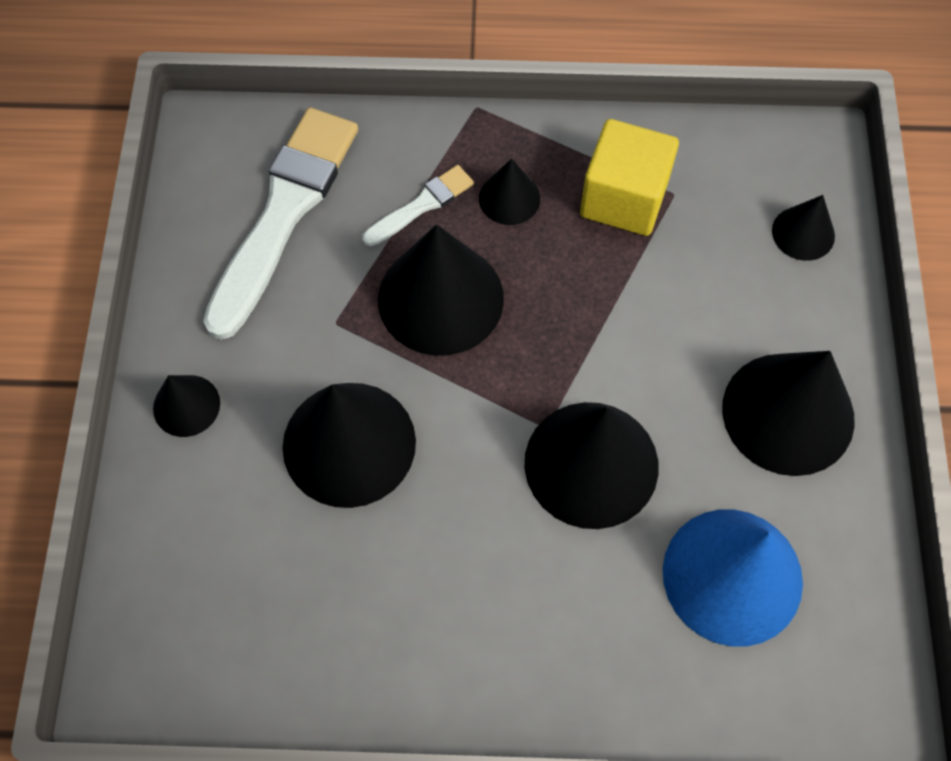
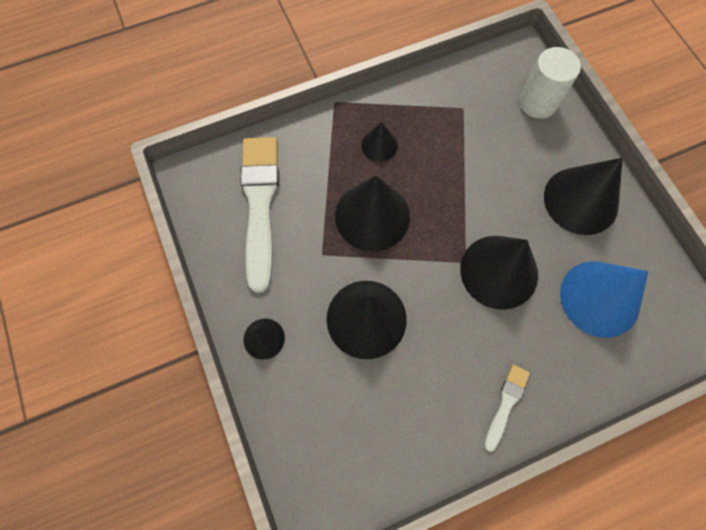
camera: 25 degrees left, 5 degrees up
(421, 205) = (334, 168): white brush -> white brush (506, 404)
(624, 198) = (439, 121): yellow cube -> none
(803, 233) = (538, 102): black cone -> white cylinder

